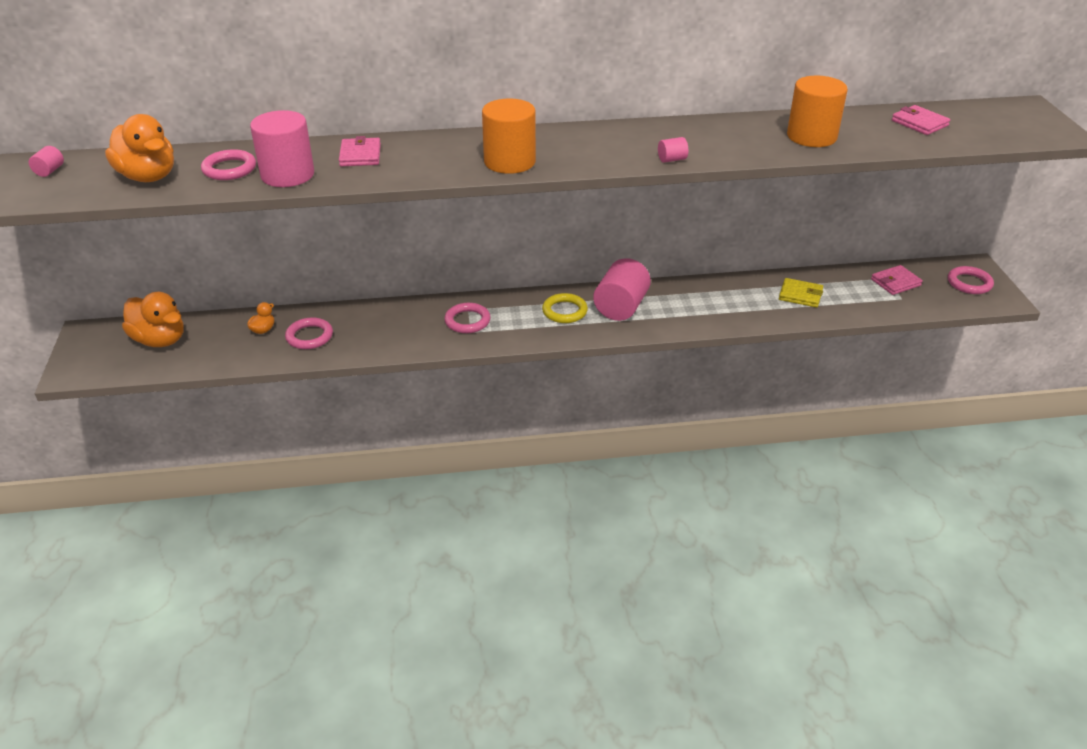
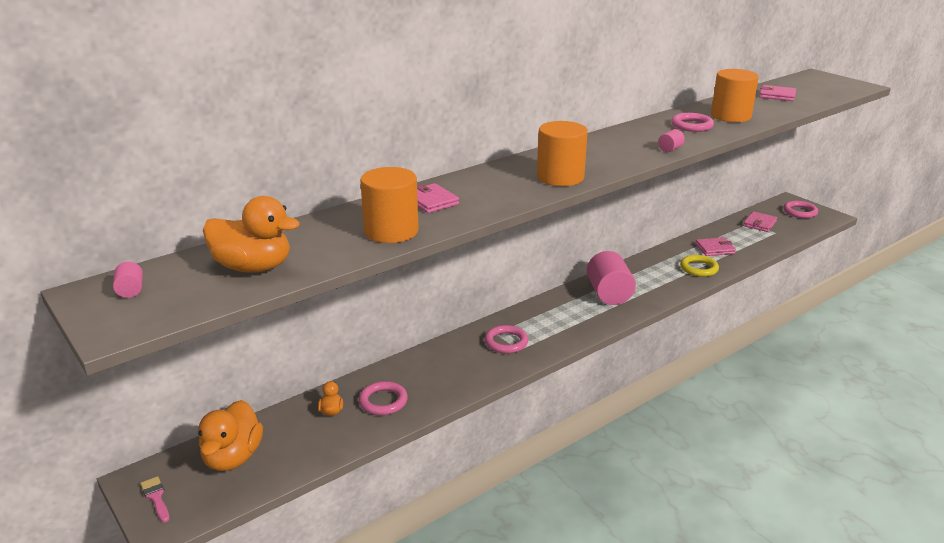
camera: 30 degrees left, 10 degrees down
(85, 350) = (156, 497): none -> pink brush
(160, 340) = (233, 457): orange duck -> orange duck turned 90 degrees clockwise
(229, 169) = (327, 240): pink ring -> pink ring (692, 125)
(287, 175) = (391, 231): pink cylinder -> orange cylinder
(564, 311) = (572, 310): yellow ring -> yellow ring (699, 268)
(800, 295) = (715, 249): yellow wallet -> pink wallet

